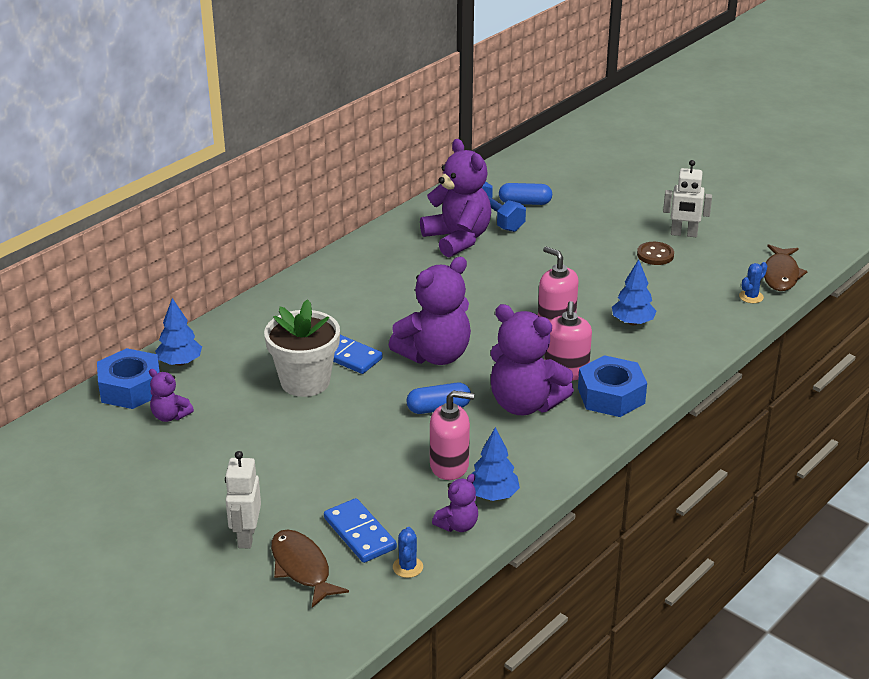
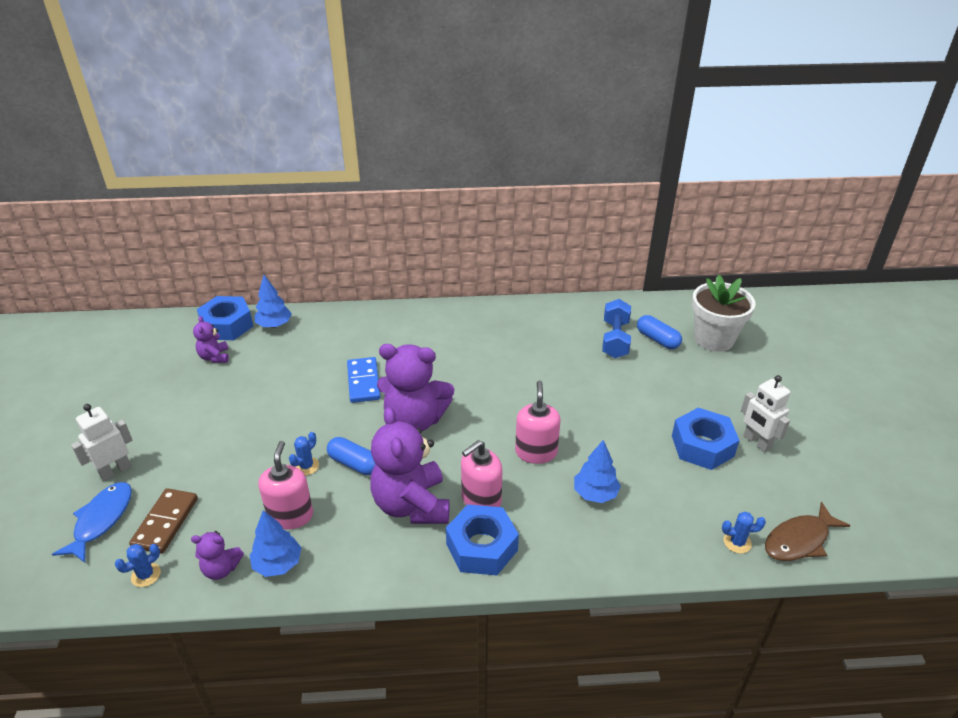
camera: 45 degrees right, 5 degrees up
(302, 568) = (101, 520): brown fish -> blue fish
(305, 381) = (313, 384): white flower pot -> white flower pot (714, 339)
(359, 533) = (165, 522): blue domino -> brown domino
(404, 432) = (306, 466): none -> blue cactus
(449, 466) = (290, 515): pink soap dispenser -> pink soap dispenser turned 135 degrees counterclockwise
(458, 239) = (565, 340): purple teddy bear -> none
(655, 255) = (702, 446): brown button -> blue nut

